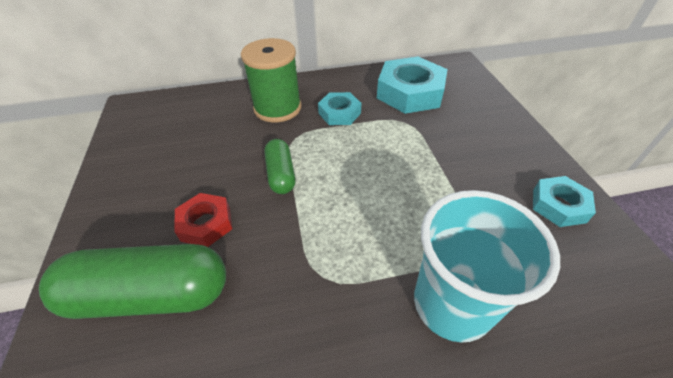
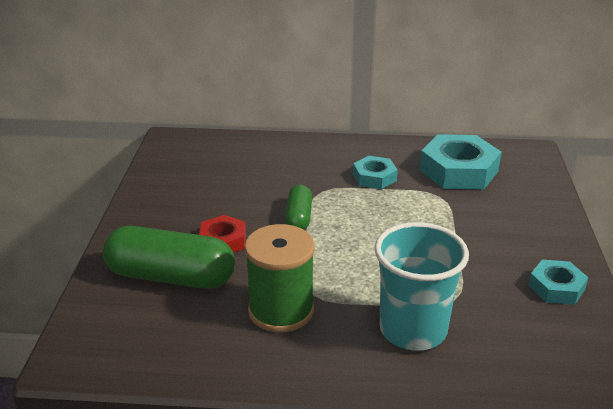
camera: 15 degrees right, 15 degrees down
(277, 108) = (313, 163): green spool -> green spool (281, 310)

